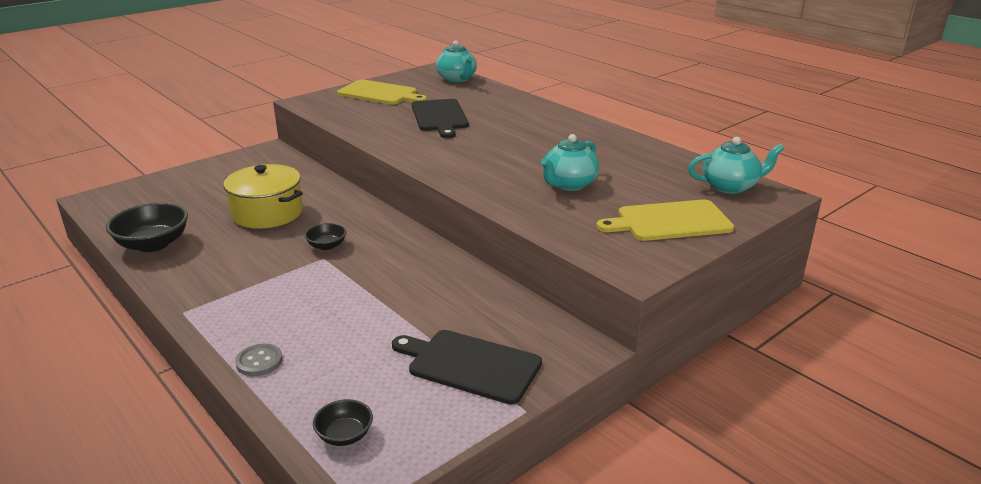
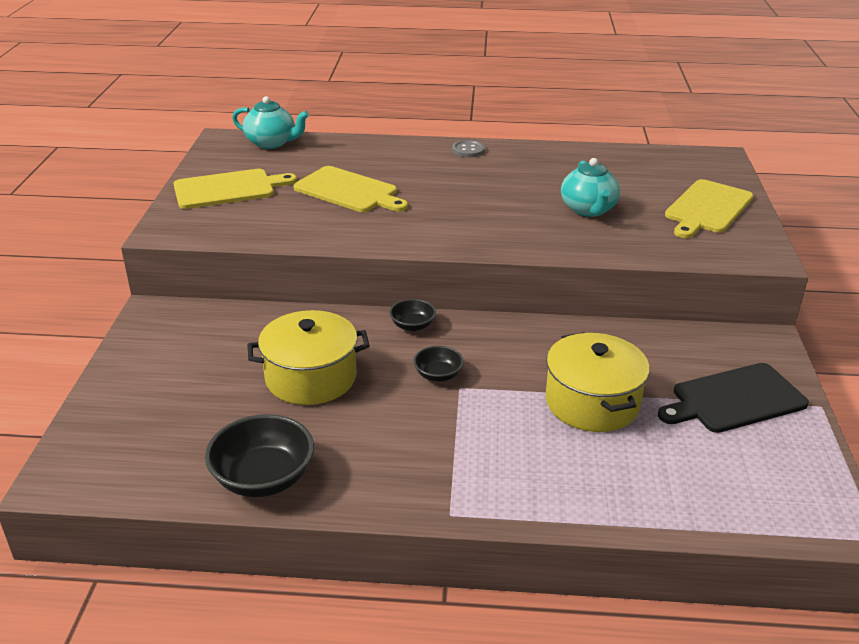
camera: 45 degrees left, 5 degrees up
(259, 361) = (605, 503): grey button -> grey button (468, 150)
(344, 435) = (771, 505): black bowl -> black bowl (412, 326)
(375, 309) = (592, 402): none -> yellow pot
(439, 117) = (349, 191): black cutting board -> yellow cutting board
(730, 186) = (684, 162): turquoise teapot -> none

